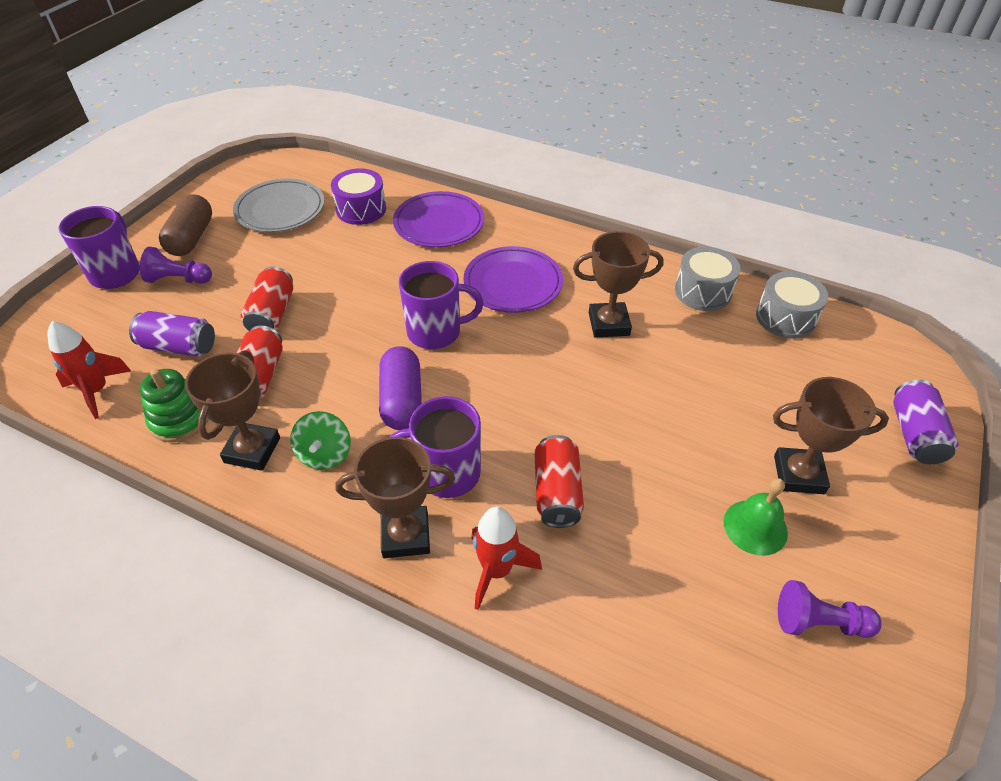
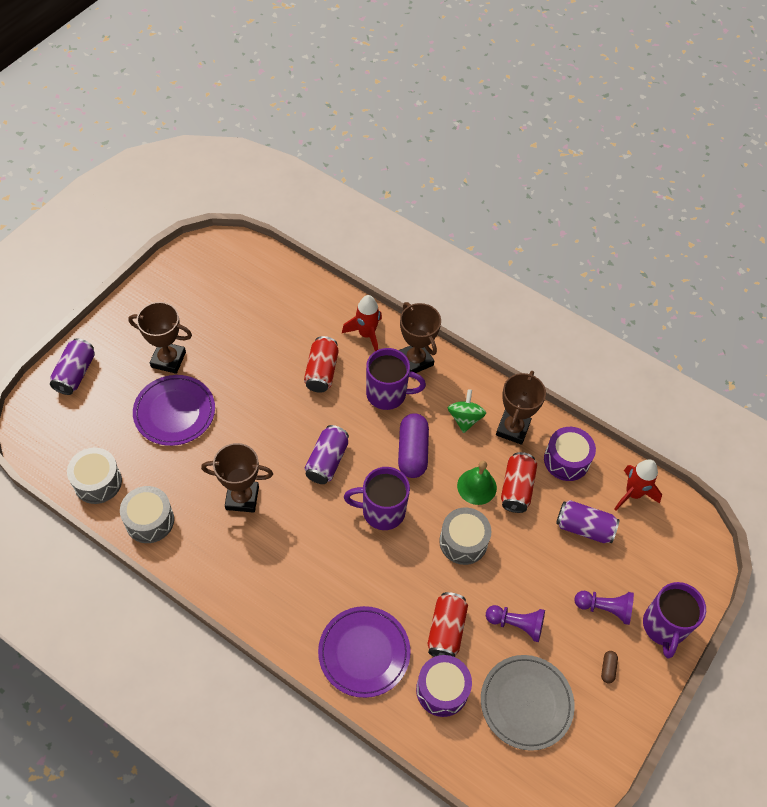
camera: 175 degrees left, 10 degrees up
(180, 419) = (566, 460): green stacking toy -> purple drum
(191, 238) = (608, 668): brown capsule -> brown capsule, size x0.43
(272, 314) = (515, 552): red can -> red can (446, 630)
(335, 316) = (463, 542): none -> grey drum
(405, 535) = (415, 360): brown trophy -> brown trophy turned 60 degrees clockwise
(513, 283) = (309, 556): purple plate -> purple plate (174, 412)
(516, 374) = (327, 461): none -> purple can
(755, 527) = (212, 334): green bell -> green bell (476, 486)
(819, 622) = (206, 286): purple pawn -> purple pawn (516, 624)

